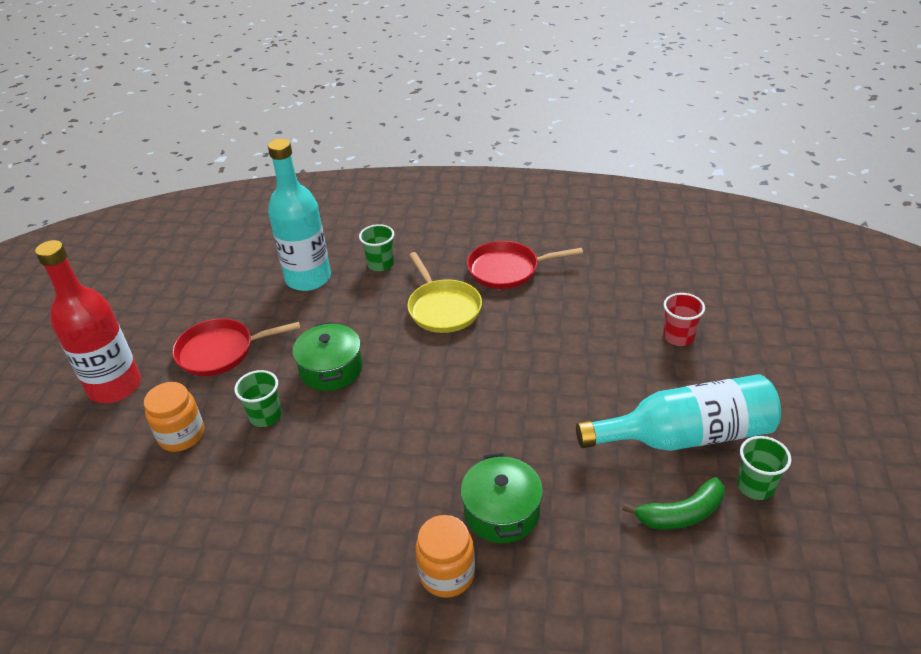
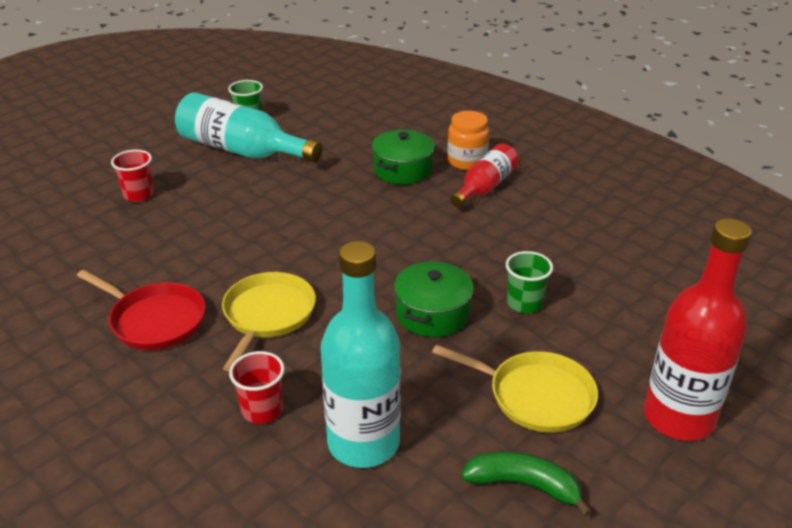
camera: 145 degrees left, 5 degrees down
(181, 435) = (614, 325): orange jar -> none
(220, 351) = (536, 396): red pan -> yellow pan
(380, 264) = (262, 410): green cup -> red cup
(393, 540) = (485, 187): none -> red bottle
(681, 514) = (305, 128): green banana -> green banana (524, 485)

